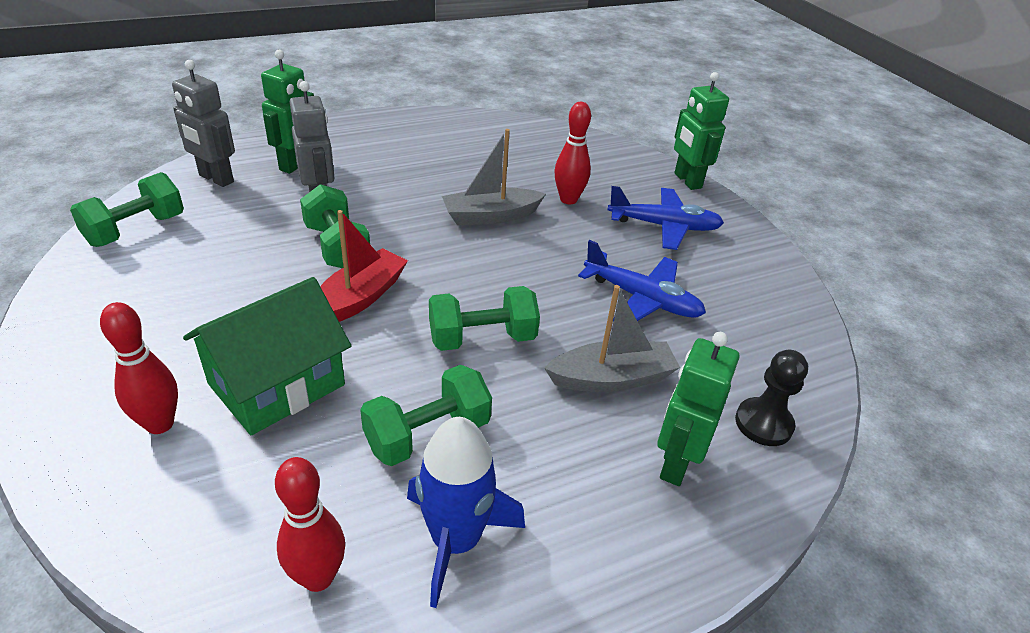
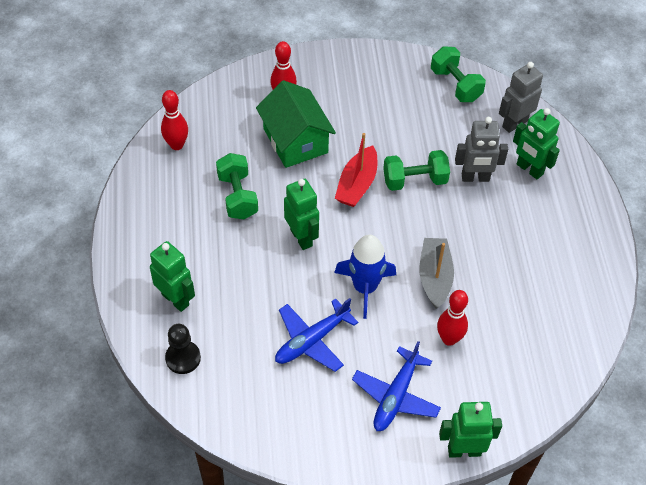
camera: 110 degrees right, 15 degrees up
(359, 298) = (357, 184): red boat -> red boat turned 60 degrees clockwise
(456, 540) = (173, 194): blue rocket -> blue rocket (365, 288)
(482, 338) = (301, 237): green dumbbell -> green robot
(611, 378) = (246, 293): grey boat -> none

